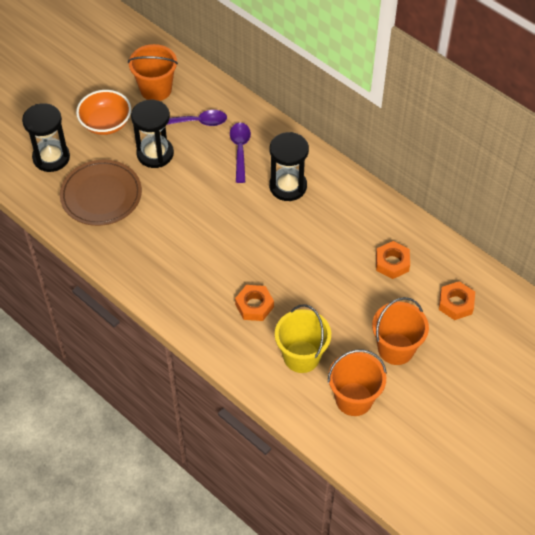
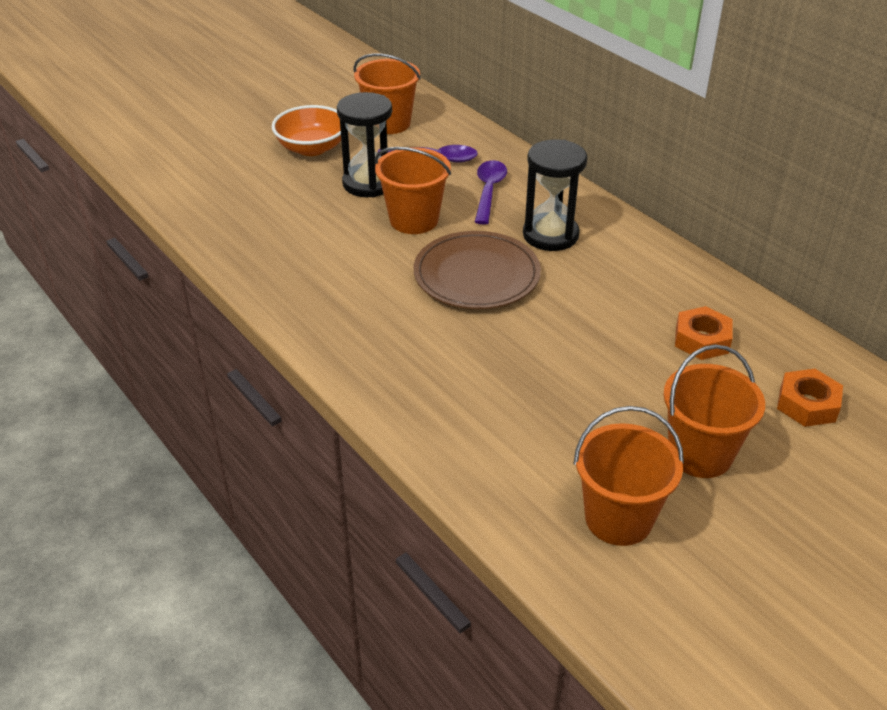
camera: 10 degrees right, 15 degrees down
(51, 157) = (226, 173): black hourglass -> none
(101, 195) = (279, 217): brown plate -> brown plate (476, 275)
(194, 185) = (414, 220): none -> orange bucket
(254, 306) = (471, 368): orange nut -> none
(301, 356) = (535, 445): yellow bucket -> none

